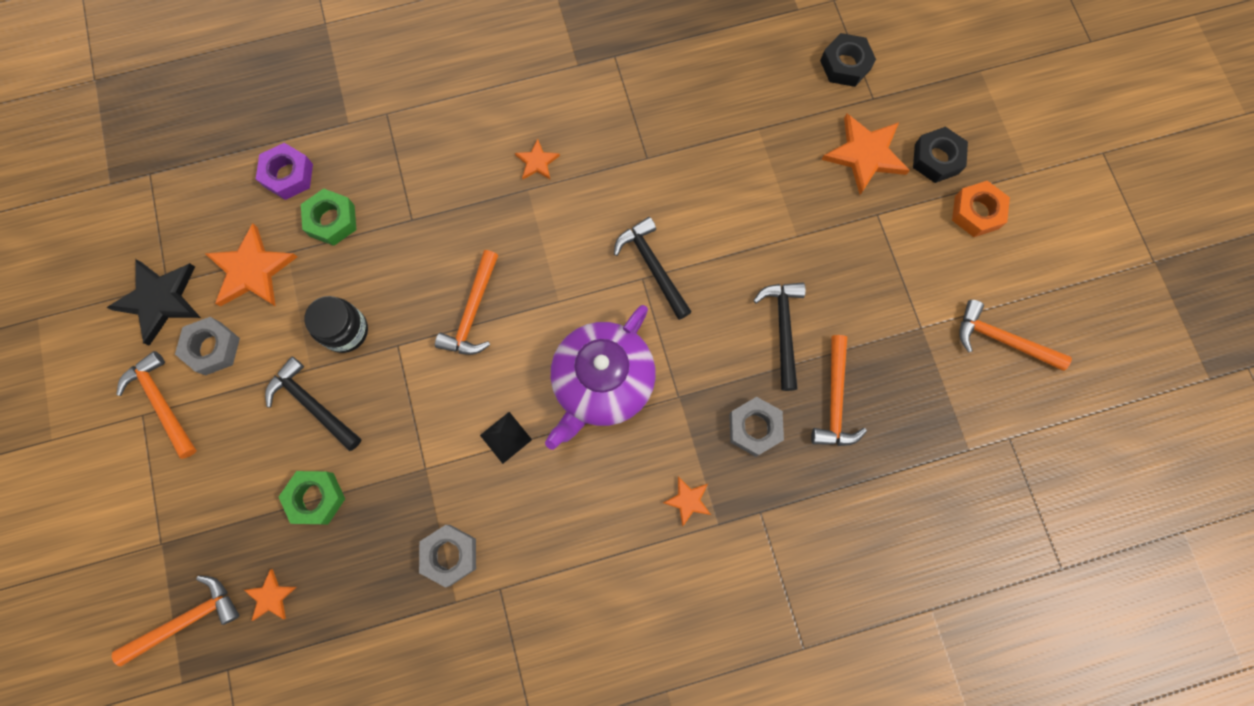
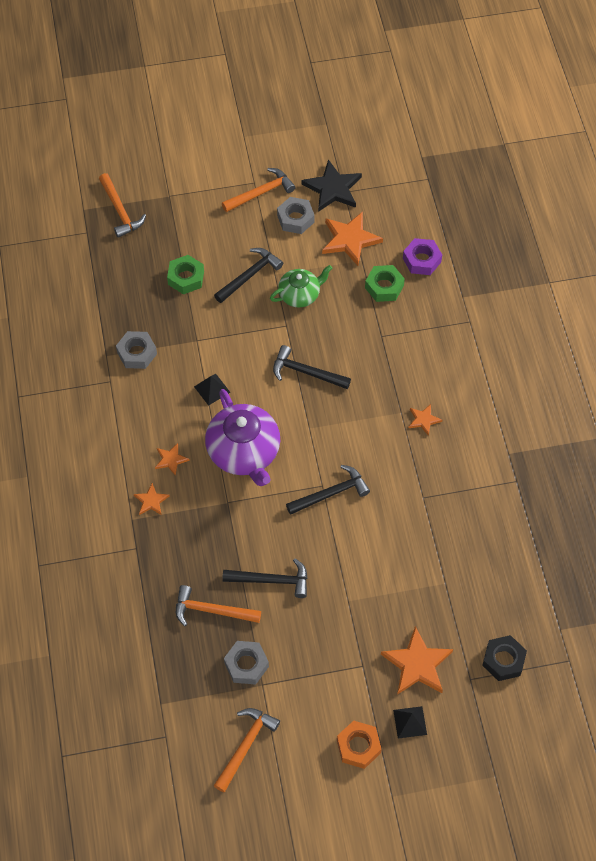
camera: 95 degrees right, 15 degrees down
(271, 596) = (127, 254): orange star -> orange star (171, 460)
(345, 331) = (300, 295): black jar -> green teapot
(472, 312) = (306, 372): orange hammer -> black hammer
(602, 382) = (244, 452): purple teapot -> purple teapot turned 150 degrees counterclockwise
(754, 428) = (198, 551): grey nut -> grey nut (246, 665)
(936, 159) = (410, 722): black nut -> black pyramid

